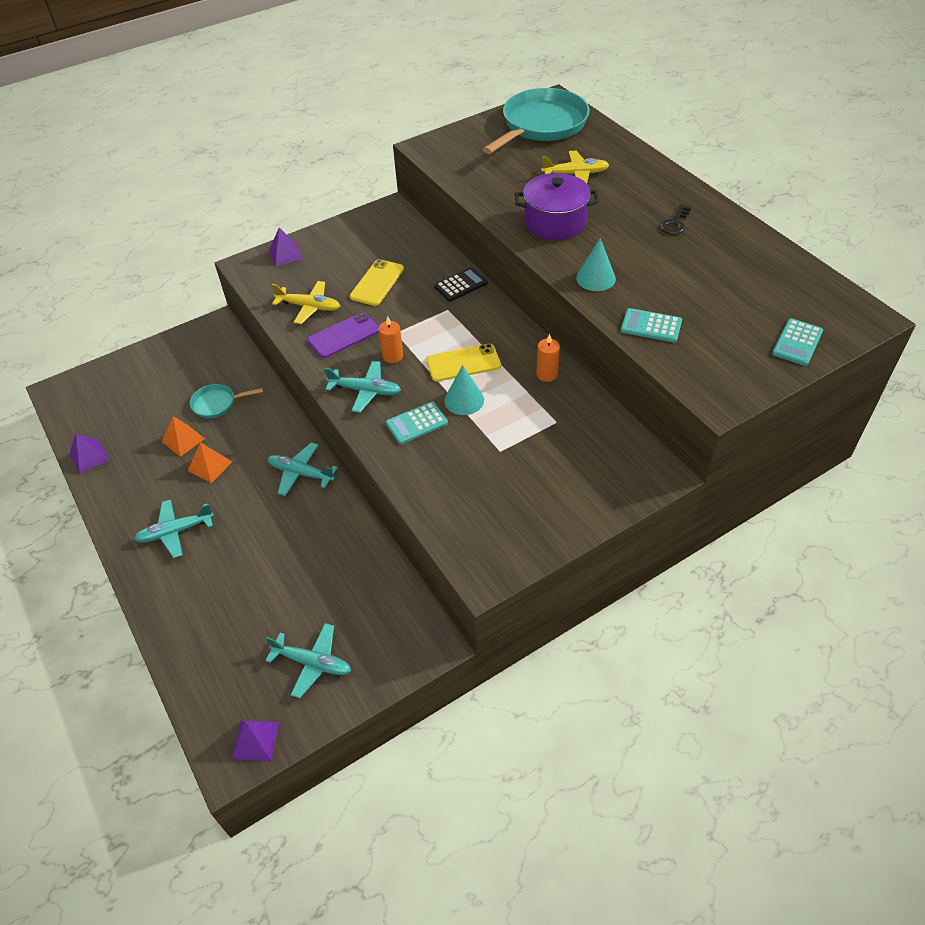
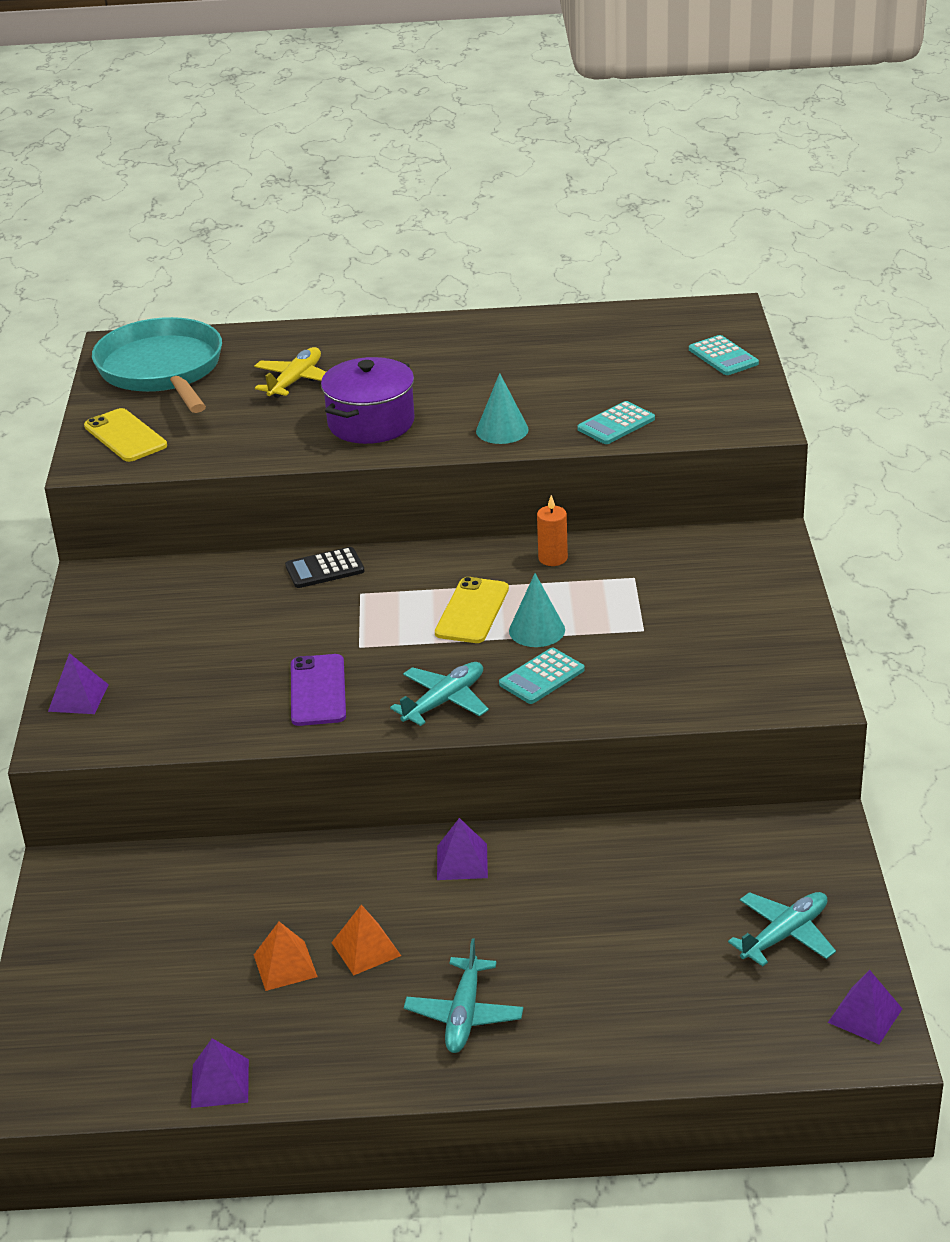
camera: 60 degrees left, 15 degrees down
(217, 403) = (242, 911): turquoise pan -> none
(301, 473) = (462, 861): turquoise plane -> purple pyramid
(309, 307) = (224, 705): yellow plane -> none
(377, 283) = (241, 633): yellow phone -> yellow phone (125, 436)
(393, 356) = (402, 661): orange candle -> none
(417, 423) = (542, 677): turquoise calculator -> turquoise calculator turned 45 degrees clockwise
(460, 285) = (325, 569): black calculator -> black calculator turned 105 degrees counterclockwise
(675, 223) = (465, 353): black key -> none

